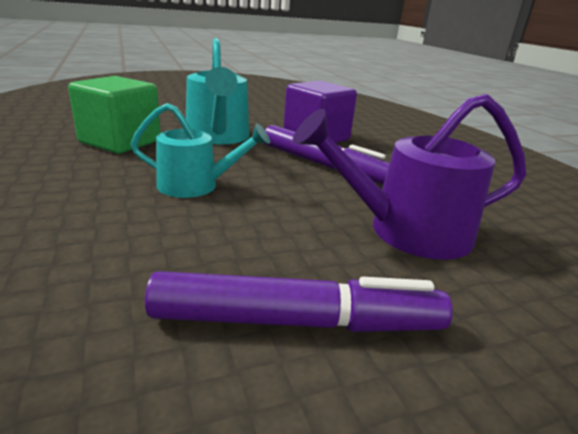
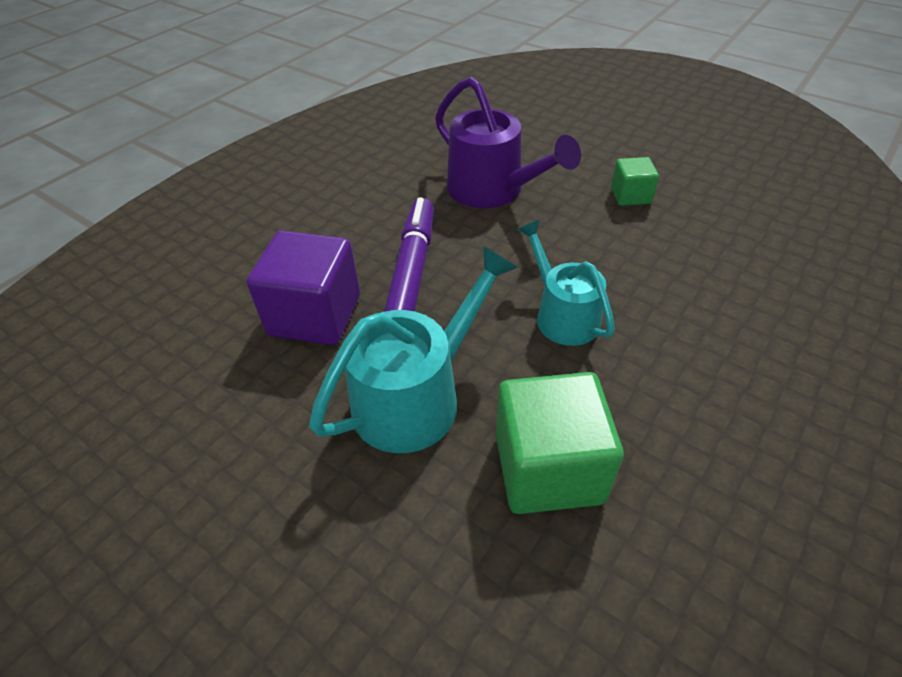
camera: 120 degrees left, 20 degrees up
(297, 321) = (630, 196): purple marker -> green cube

